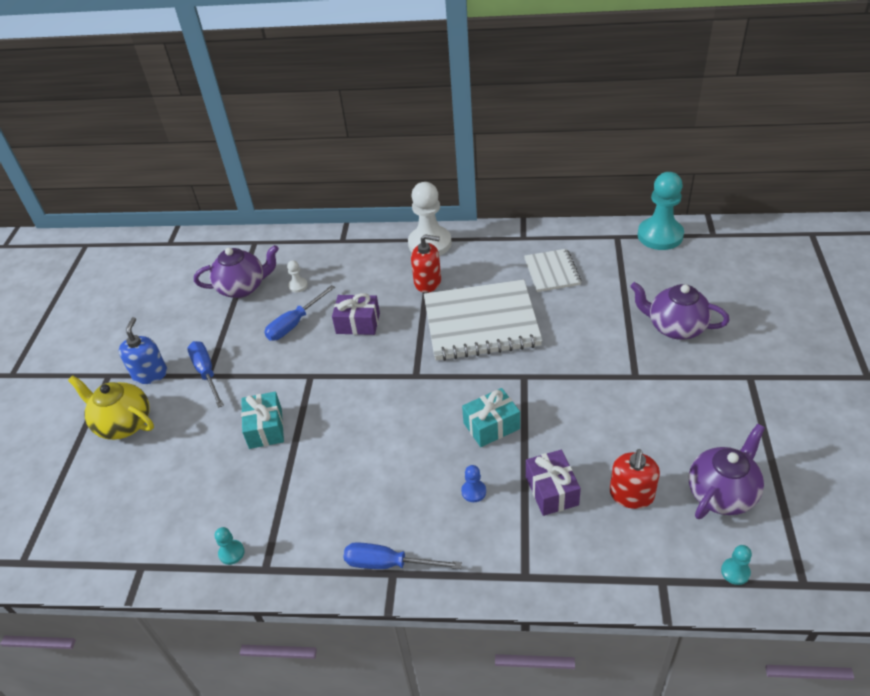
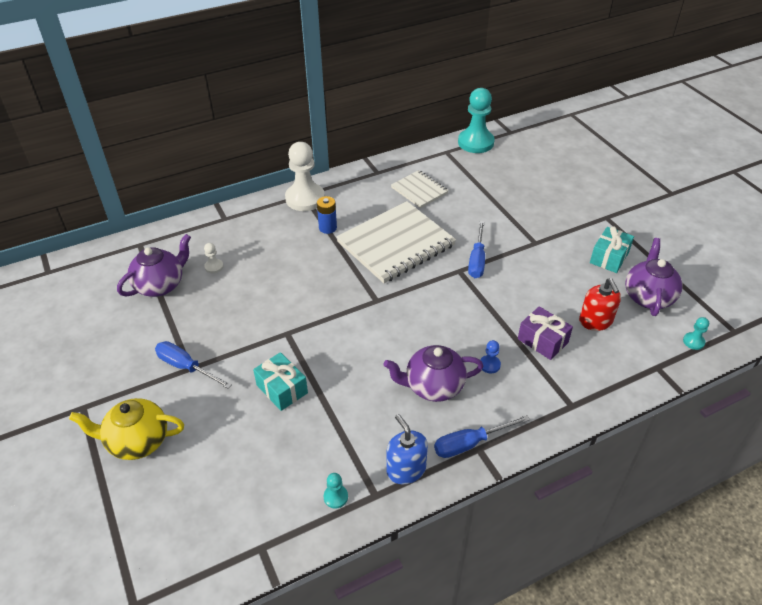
camera: 35 degrees left, 0 degrees up
(150, 374) = (127, 389): blue soap dispenser -> blue soap dispenser (406, 469)
(294, 324) = (237, 298): blue screwdriver -> blue screwdriver (477, 260)
(358, 323) = (294, 278): purple gift -> none
(428, 282) = (328, 228): red soap dispenser -> blue battery
(491, 426) = (464, 314): turquoise gift -> turquoise gift (609, 257)
(675, 327) = (535, 201): purple teapot -> purple teapot (433, 386)

